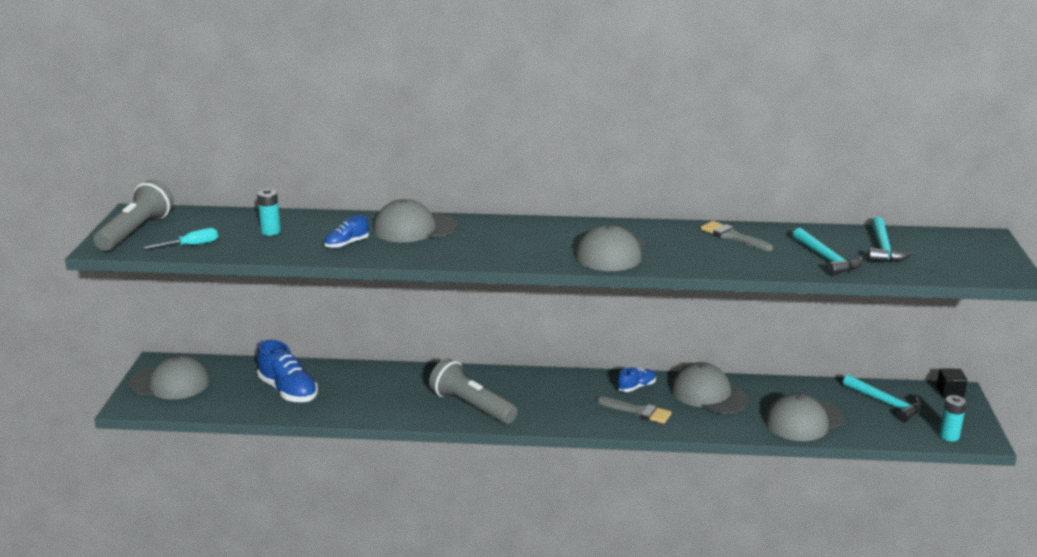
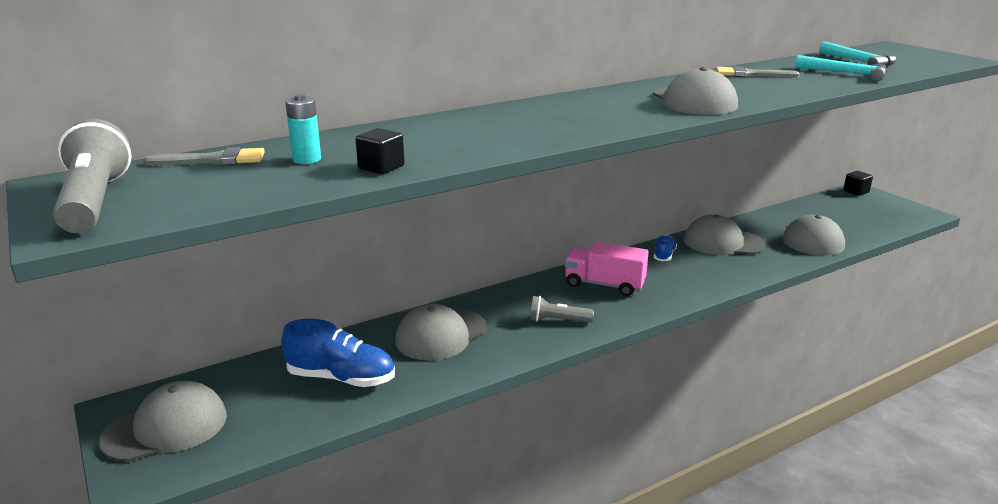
camera: 35 degrees left, 0 degrees up
(191, 245) = (217, 196): turquoise screwdriver -> none
(298, 250) = (381, 167): none -> black cube
(347, 244) = (428, 149): blue shoe -> none
(414, 228) = (472, 122): grey cap -> grey cap (441, 334)
(472, 406) = (558, 320): grey flashlight -> grey flashlight, size x0.56
(547, 393) = (604, 285): none -> pink truck
(637, 411) = (697, 273): grey brush -> grey brush (214, 160)
(885, 403) = (836, 210): turquoise hammer -> none
(949, 436) = (907, 218): turquoise battery -> none

